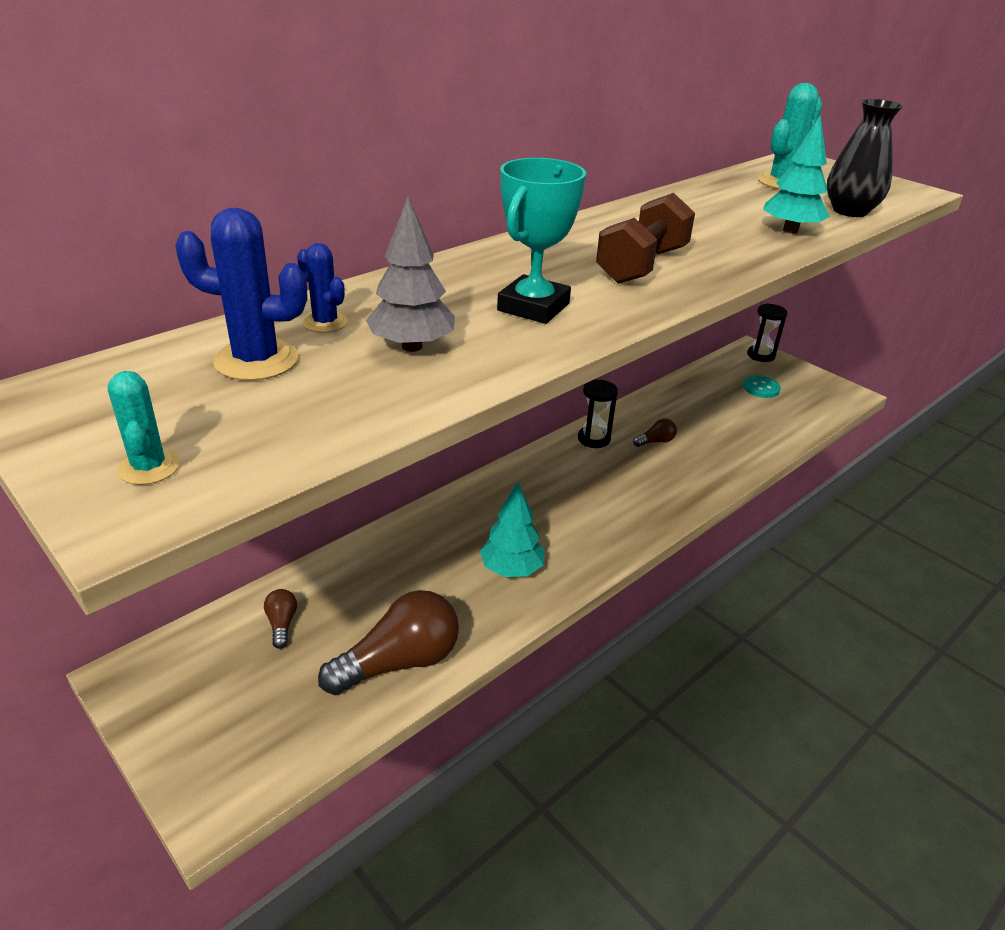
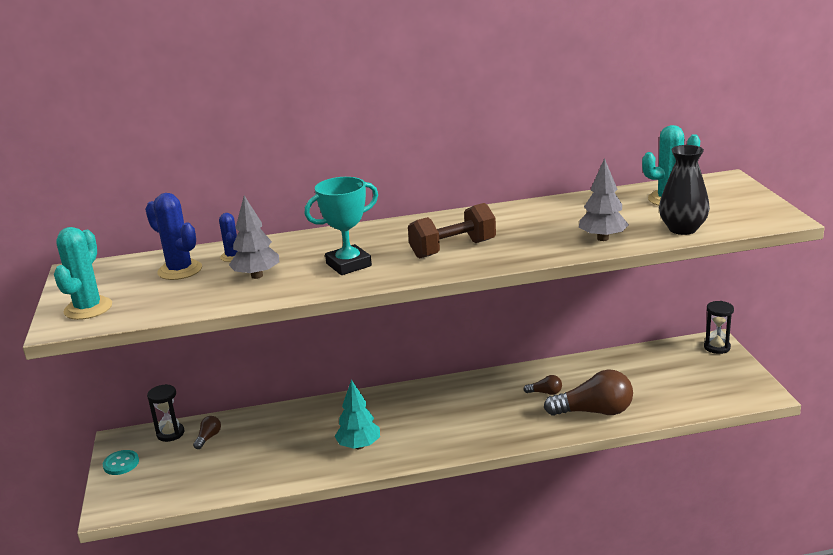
camera: 35 degrees right, 10 degrees down
(149, 467) = (88, 308): turquoise cactus -> turquoise cactus, size x1.72
(399, 662) = (249, 475): brown light bulb -> brown light bulb (594, 412)
(594, 439) = (500, 380): black hourglass -> black hourglass (170, 433)
(761, 388) = (683, 373): turquoise button -> turquoise button (121, 464)
(790, 231) = (603, 238): turquoise tree -> grey tree

